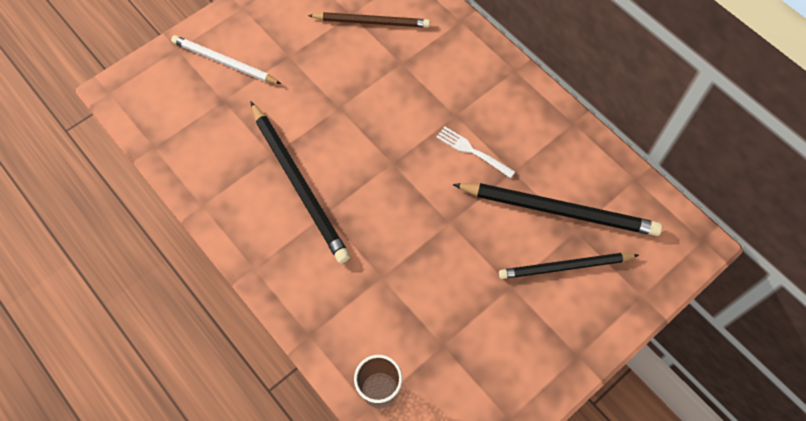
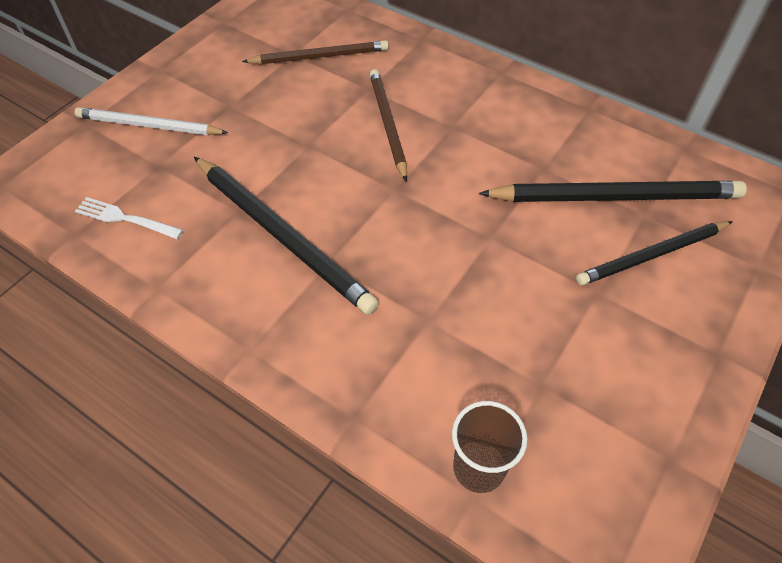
camera: 15 degrees left, 10 degrees down
(406, 102) = (387, 124): none -> brown pencil
(472, 151) = (486, 157): white fork -> white fork (124, 218)

